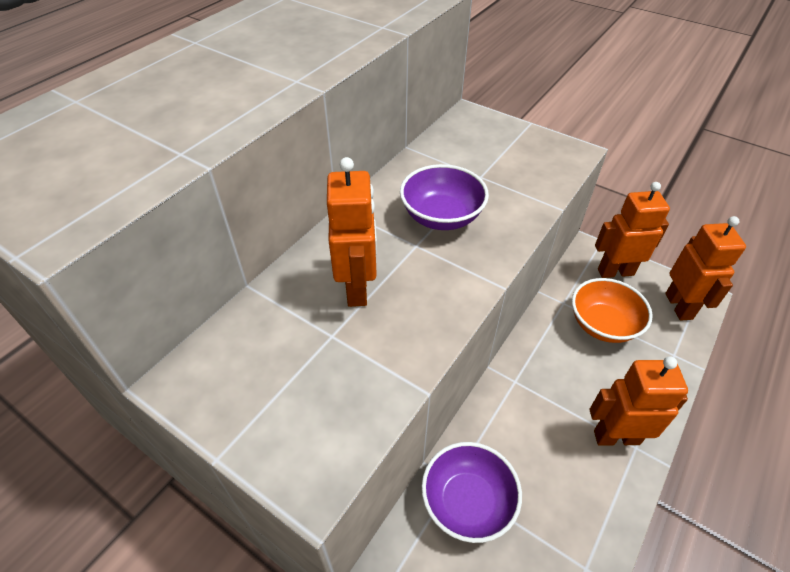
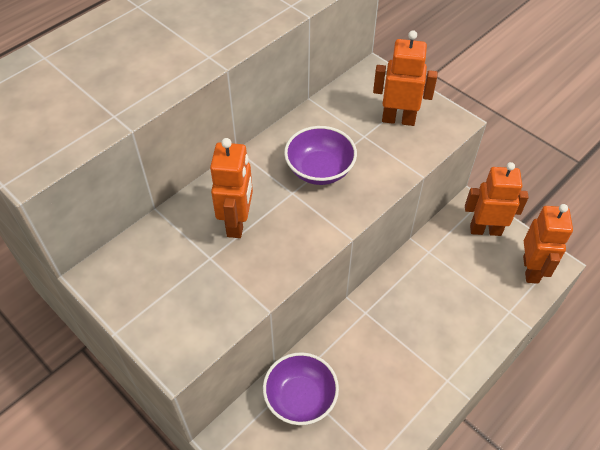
camera: 10 degrees right, 5 degrees up
(603, 324) = (456, 276): orange bowl -> none
(616, 437) = (434, 369): orange robot -> orange robot (398, 119)

